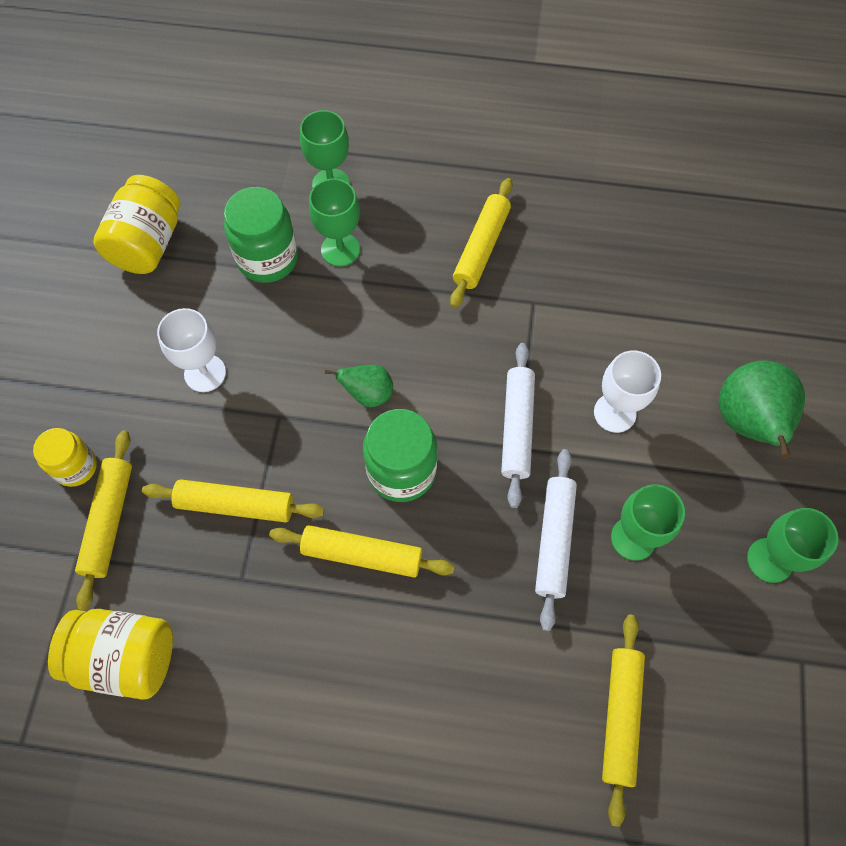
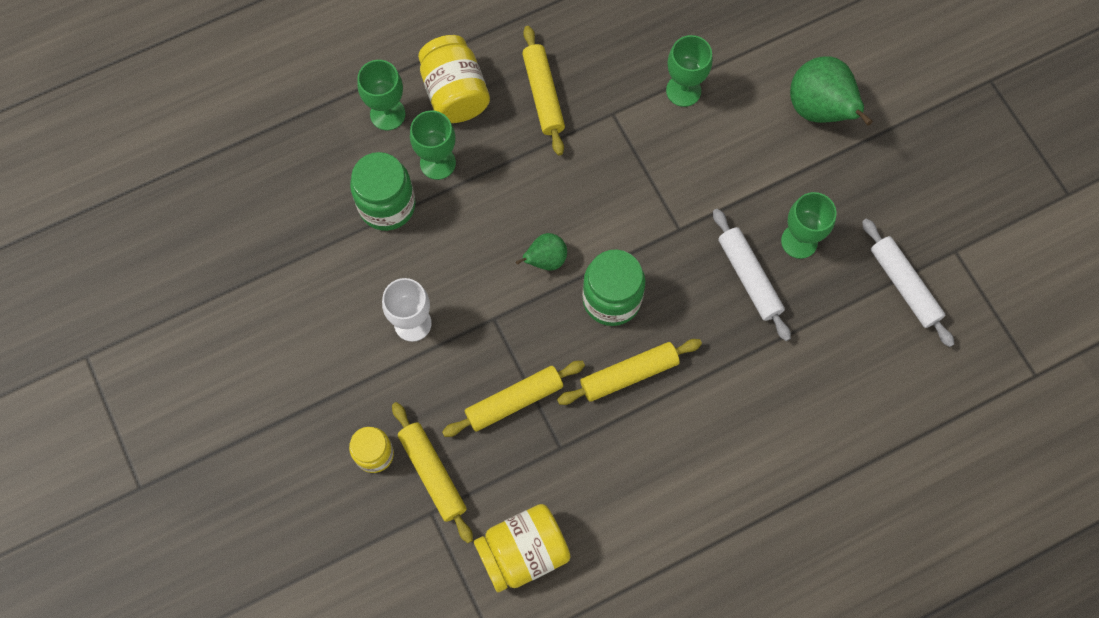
camera: 35 degrees left, 5 degrees up
(148, 243) = (281, 253): yellow jar -> yellow jar (455, 93)
(516, 427) = (668, 215): white rolling pin -> white rolling pin (904, 285)
(614, 413) = (727, 160): white goblet -> none
(620, 717) = (869, 363): yellow rolling pin -> none
(769, 560) = (894, 197): green goblet -> green goblet (683, 90)

